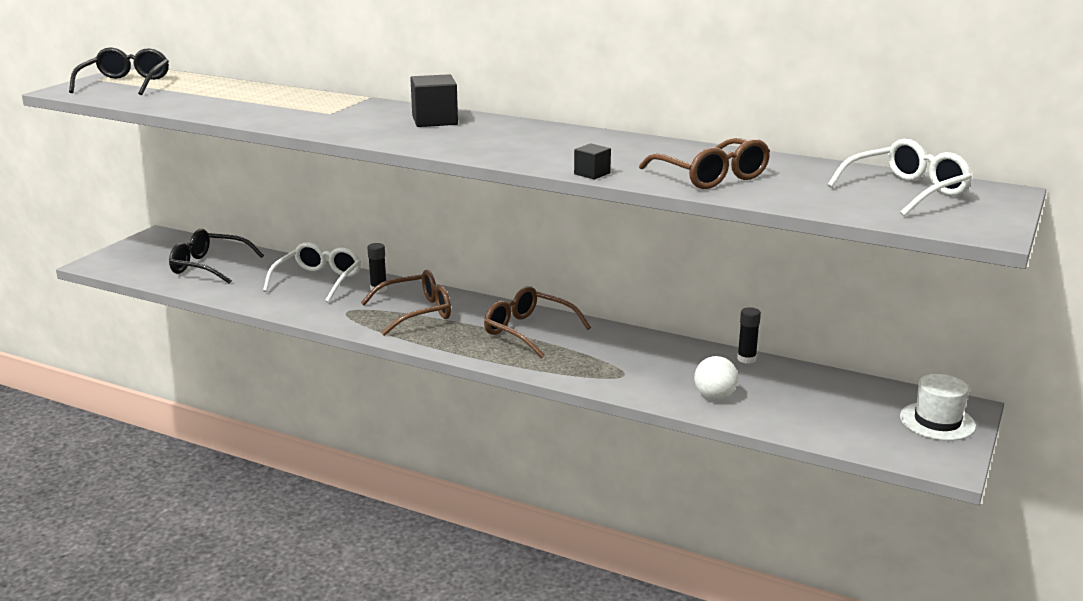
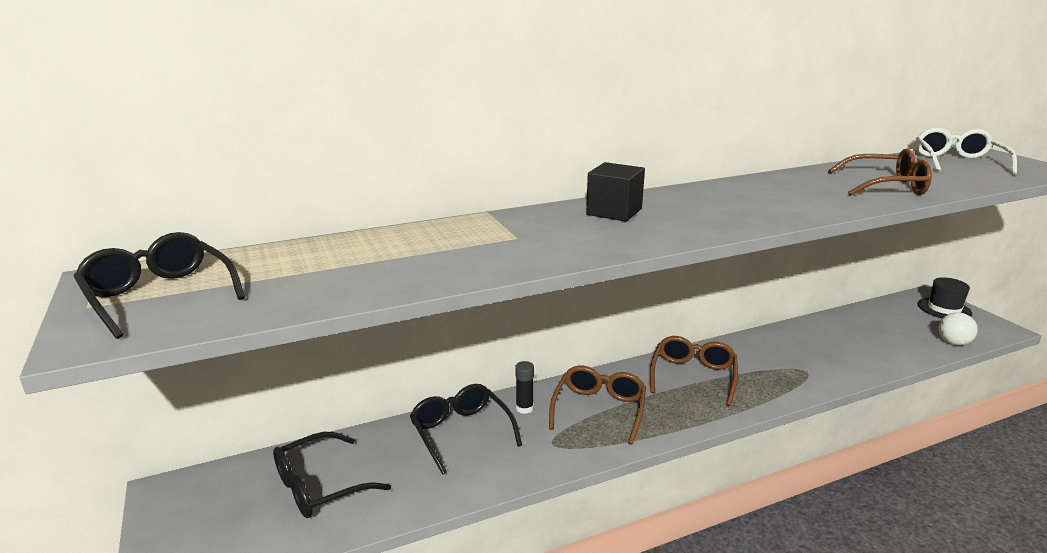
camera: 50 degrees left, 0 degrees up
(318, 281) = (461, 432): white glasses -> black glasses
(528, 331) = (693, 376): brown glasses -> brown glasses turned 120 degrees clockwise
(592, 173) = (847, 209): black cube -> none
(714, 396) = (866, 355): white ball -> white ball (953, 343)
(746, 359) = (815, 322): black glue stick -> none
(937, 421) = (944, 309): white hat -> black hat

